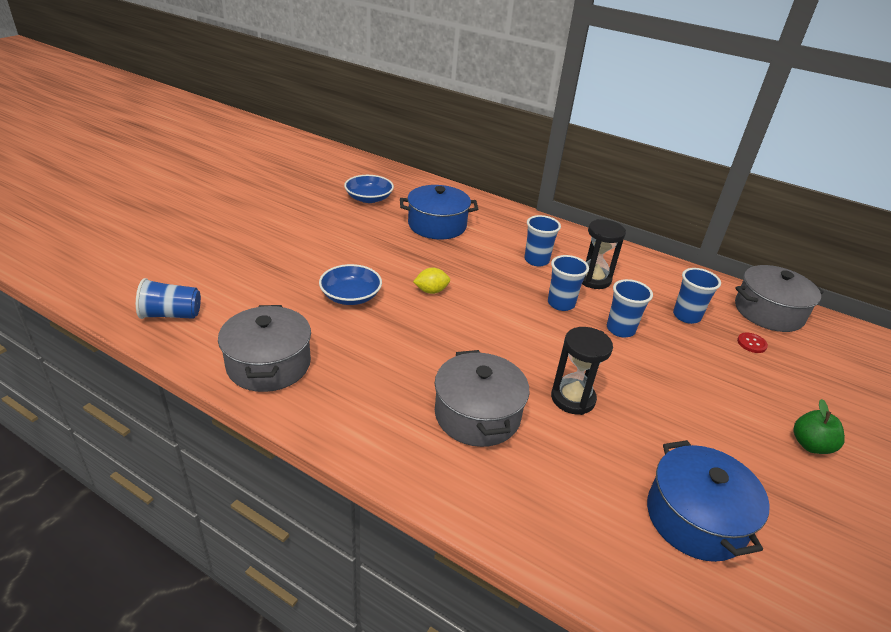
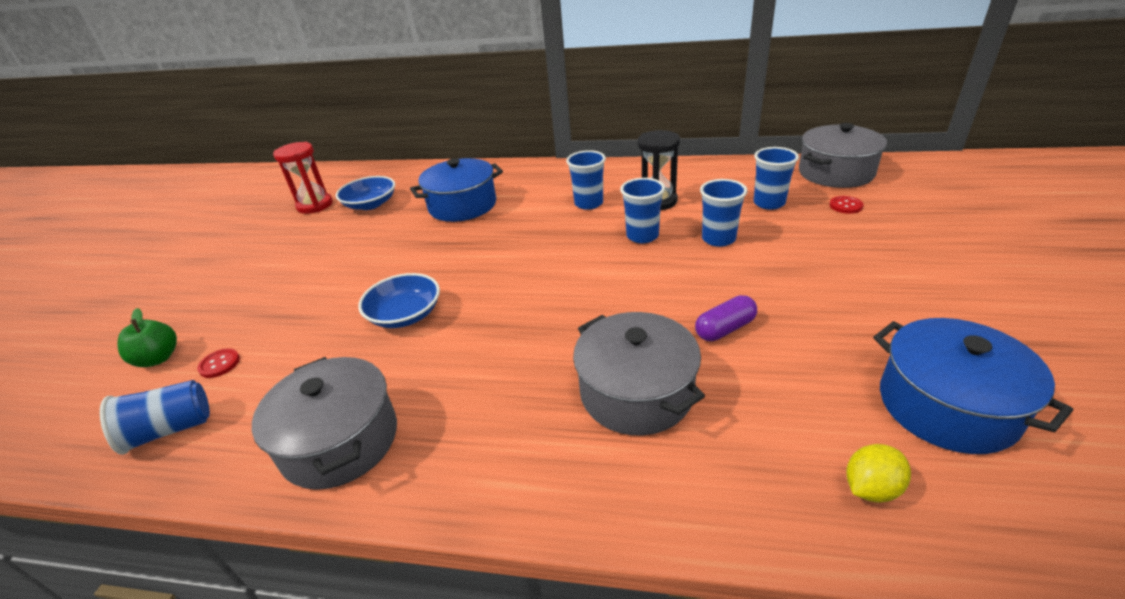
camera: 15 degrees left, 0 degrees up
(216, 283) = (219, 364): none -> red button
(328, 184) = (315, 205): none -> red hourglass
(431, 291) = (497, 274): yellow lemon -> yellow lemon (871, 488)
(573, 398) = (725, 329): black hourglass -> purple capsule
(810, 445) = (977, 279): green apple -> green apple (158, 358)

